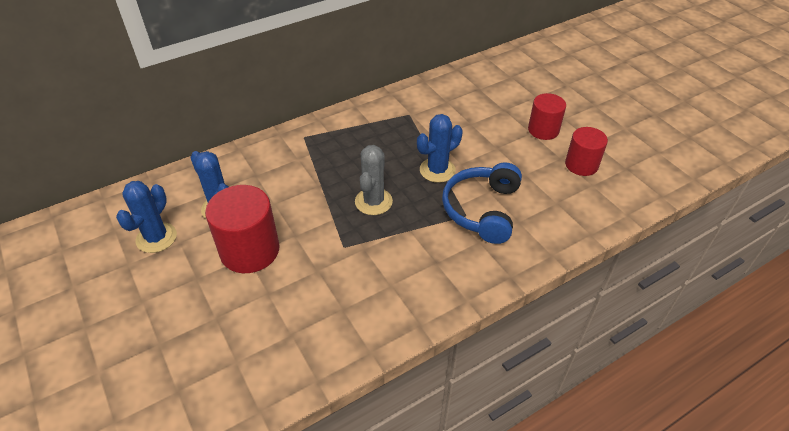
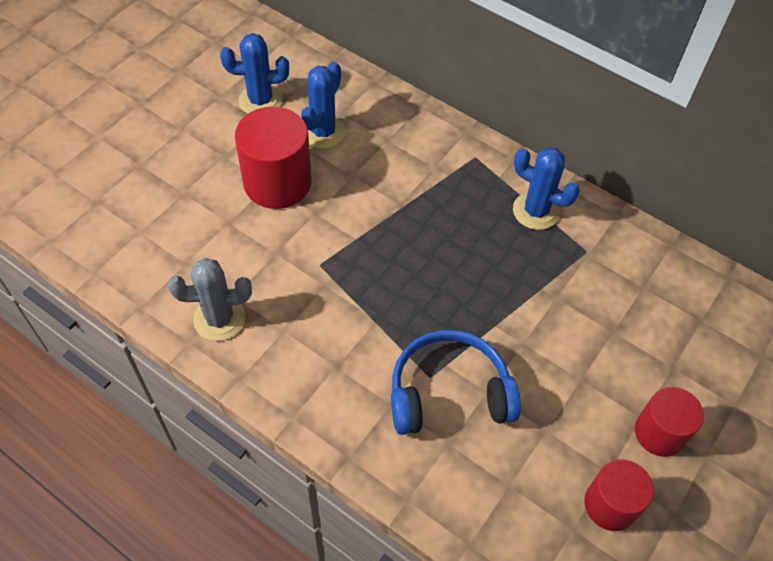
camera: 65 degrees right, 10 degrees up
(373, 201) = (403, 268): grey cactus -> grey cactus (219, 319)
(437, 170) = (494, 319): blue cactus -> blue cactus (536, 211)

